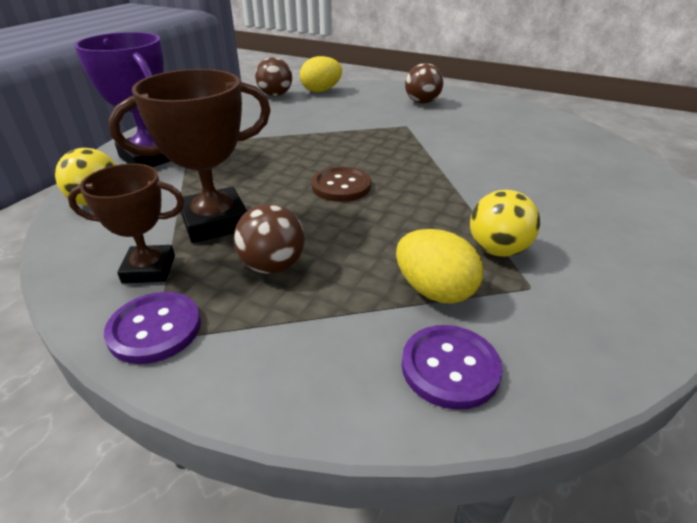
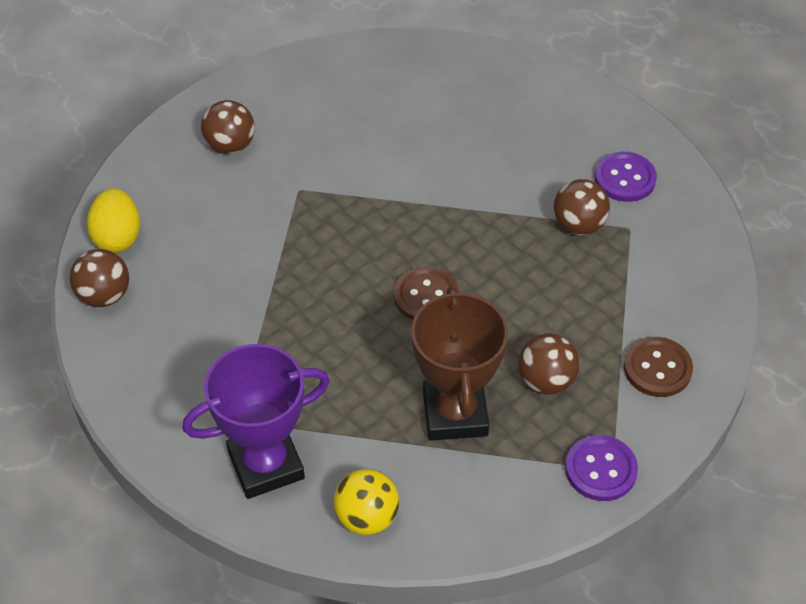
camera: 70 degrees left, 15 degrees up
(149, 269) = (518, 471): brown trophy -> none
(327, 352) = (657, 368): none -> brown button
(434, 291) = (614, 286): yellow egg -> none
(450, 368) = (691, 308): purple button -> purple button (625, 178)
(497, 250) = (578, 225): yellow ball -> brown ball

